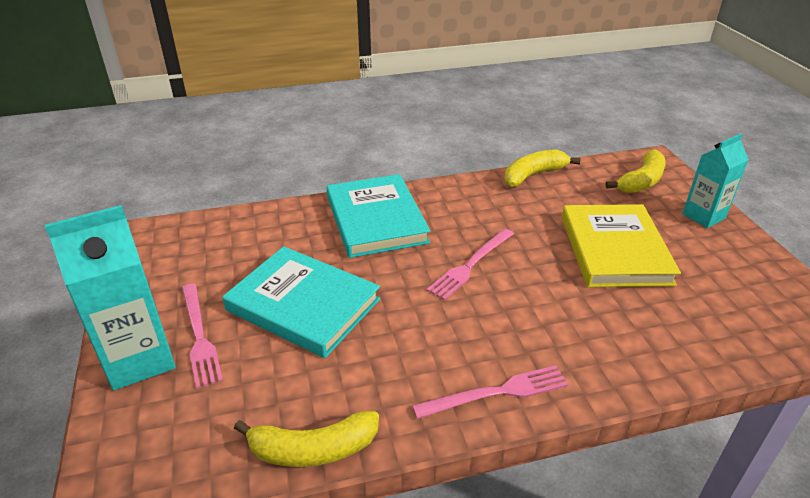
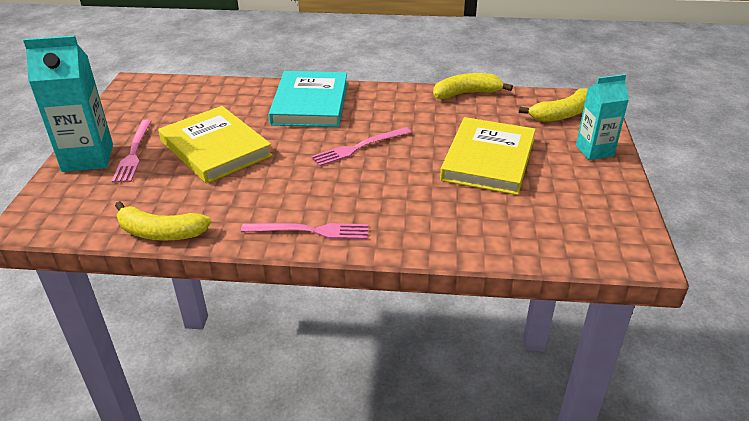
camera: 20 degrees right, 0 degrees up
(303, 305) = (215, 148): turquoise book -> yellow book

